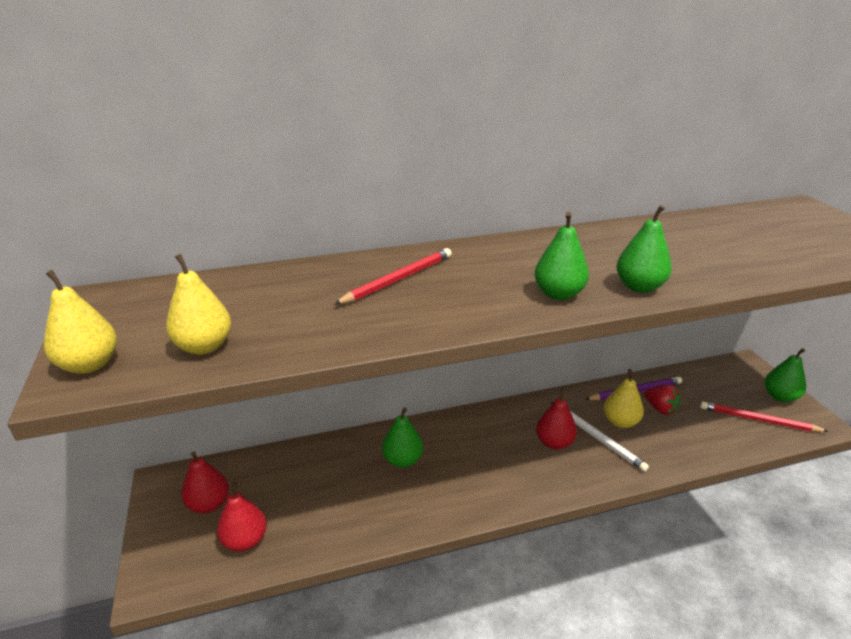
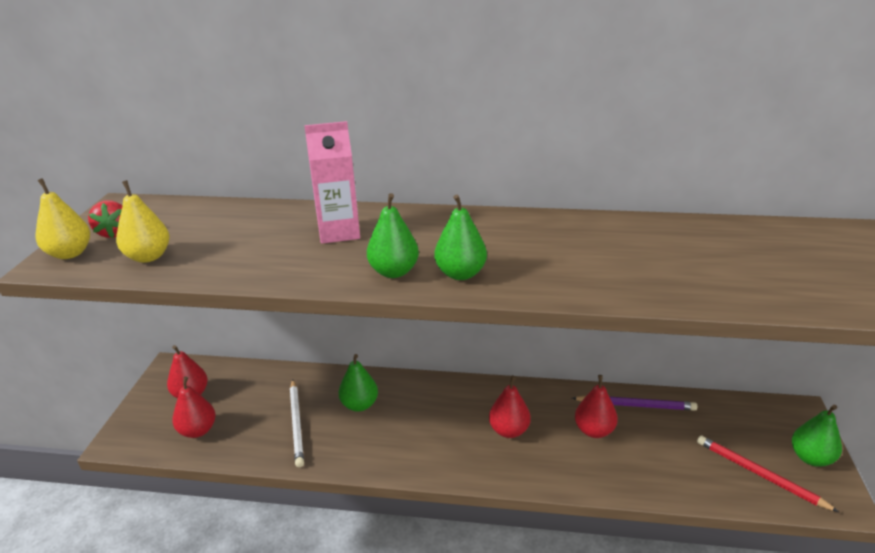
camera: 25 degrees right, 0 degrees up
(398, 279) = (339, 232): red pencil -> pink carton
(597, 438) = (557, 439): white pencil -> white pencil (297, 424)
(620, 422) = (594, 430): yellow pear -> red pear
(639, 287) = (546, 283): green pear -> green pear (394, 272)
(660, 409) = (649, 430): red strawberry -> red strawberry (115, 233)

